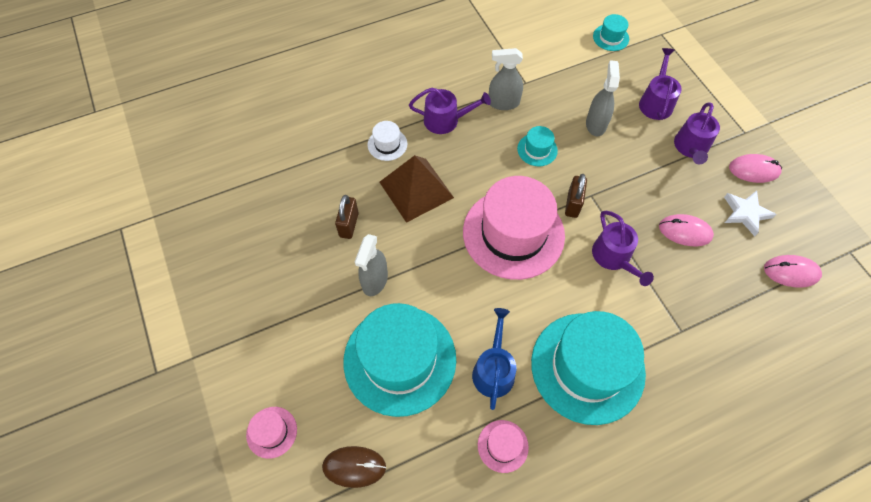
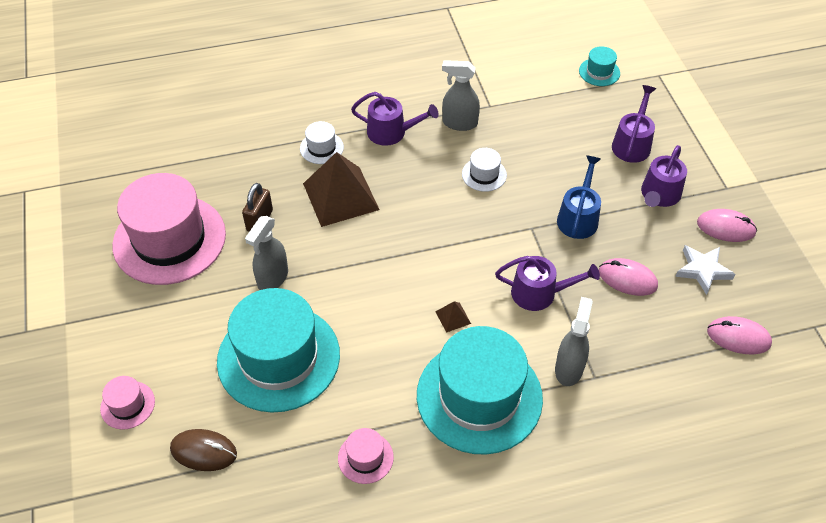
camera: 10 degrees right, 10 degrees down
(493, 370) = (376, 383): blue watering can -> blue watering can (578, 217)
(513, 233) = (434, 254): pink hat -> pink hat (169, 239)
(537, 150) = (484, 174): turquoise hat -> white hat
(545, 293) = (453, 317): none -> brown pyramid
(572, 204) = (508, 234): brown padlock -> none
(595, 124) = (557, 157): grey spray bottle -> grey spray bottle (569, 368)
(614, 257) = (539, 293): purple watering can -> purple watering can turned 75 degrees counterclockwise

